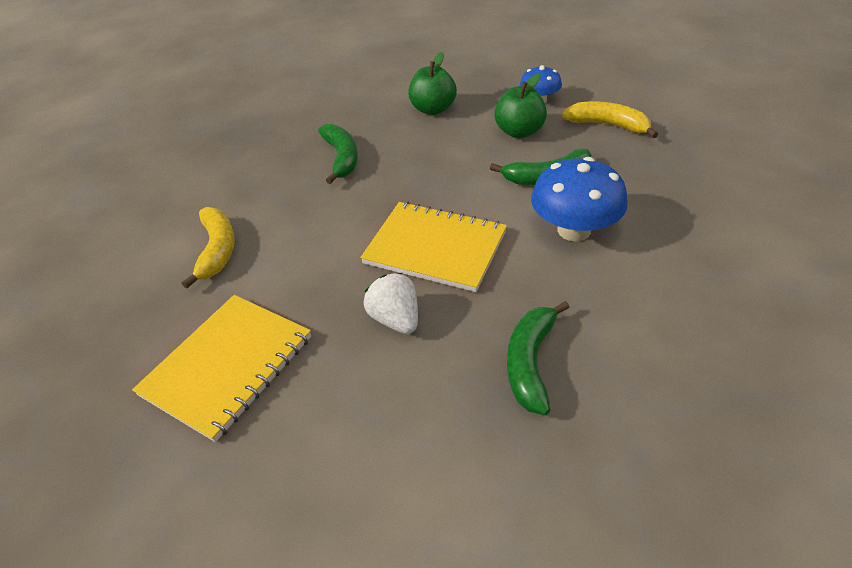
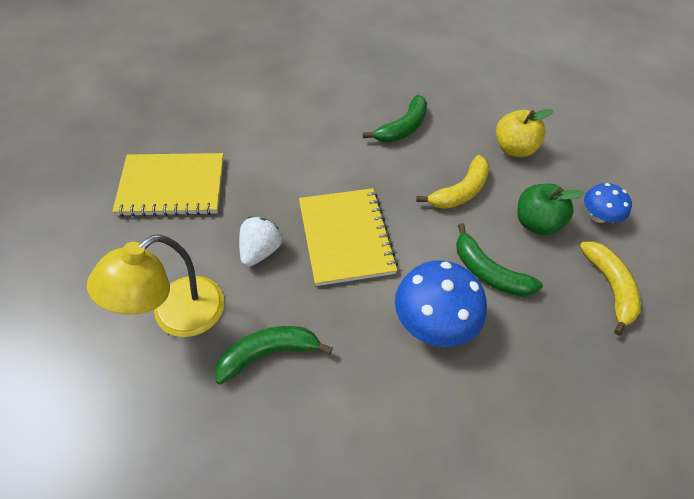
camera: 50 degrees right, 10 degrees up
(217, 250) = (261, 120): yellow banana -> yellow banana (460, 191)
(423, 429) = (176, 316): none -> yellow lamp
(433, 109) = (514, 149): green apple -> yellow apple

